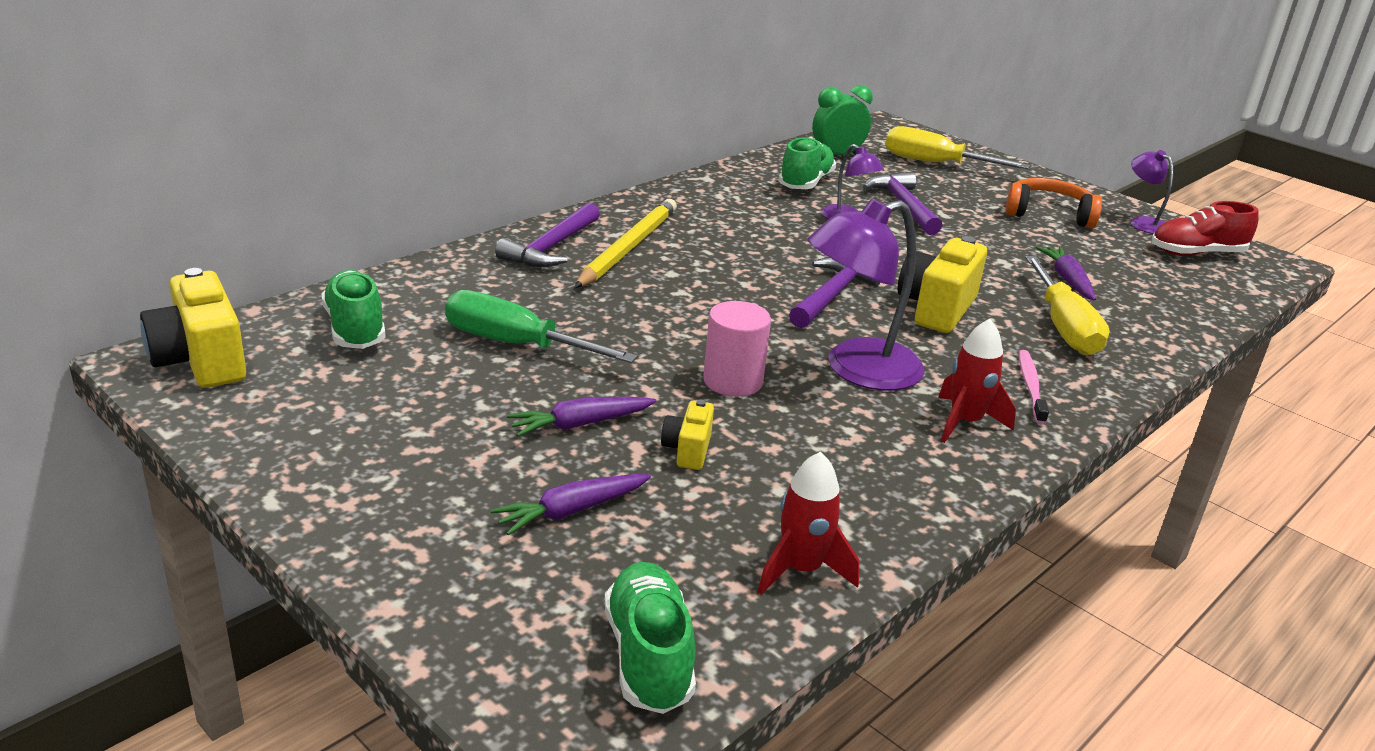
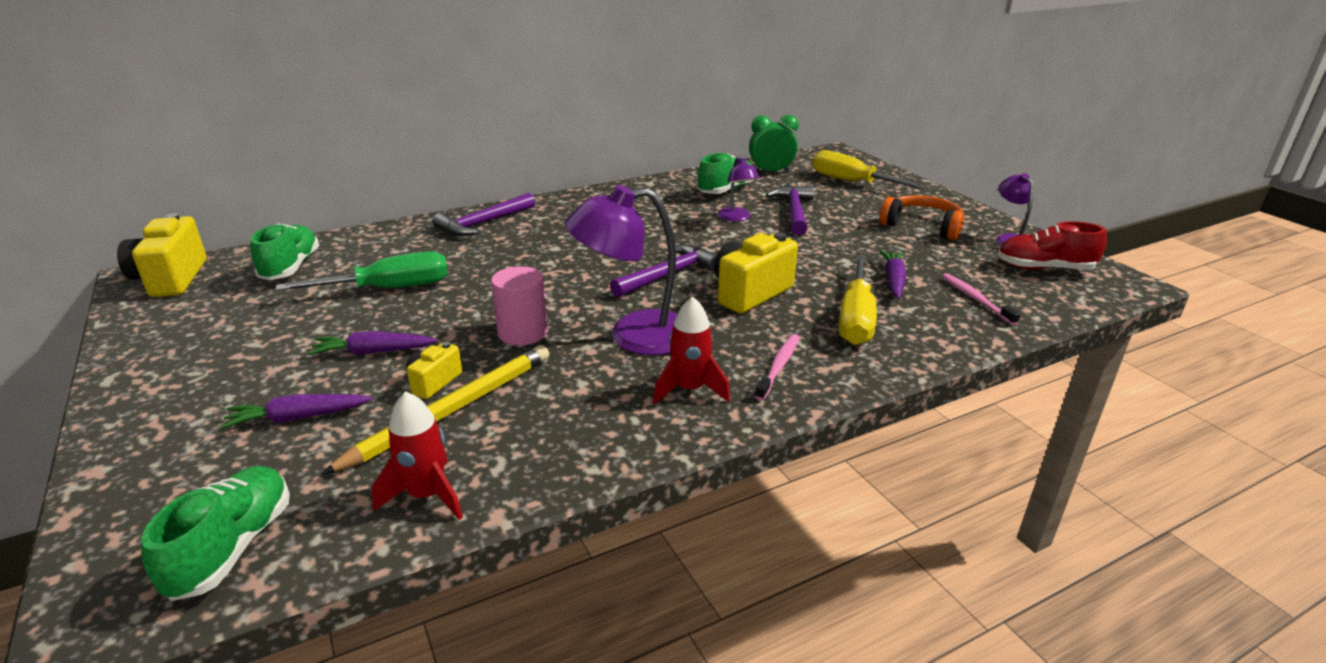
camera: 20 degrees right, 0 degrees up
(517, 345) = (388, 289): green screwdriver -> green screwdriver turned 120 degrees clockwise
(627, 248) = (539, 227): yellow pencil -> yellow pencil (451, 410)
(1157, 293) = (975, 299): none -> pink toothbrush

